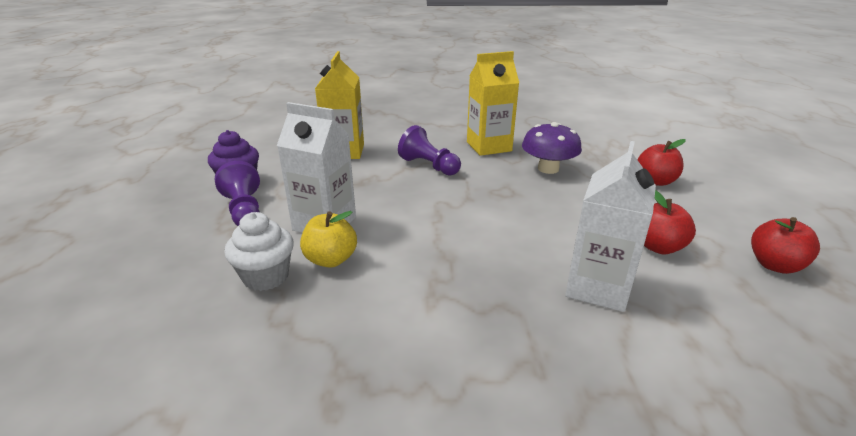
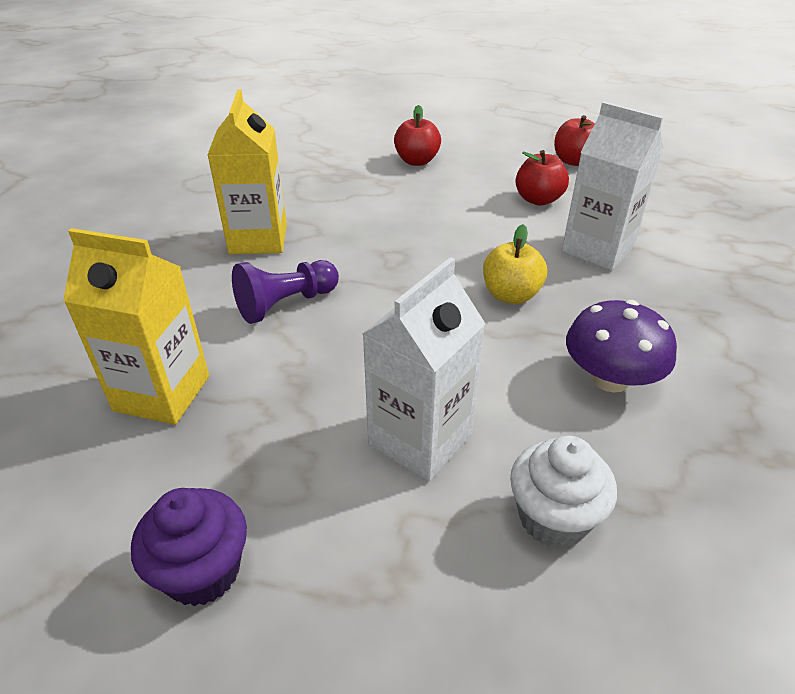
camera: 75 degrees left, 10 degrees up
(244, 210) = (333, 556): purple pawn -> none
(331, 259) = (520, 439): yellow apple -> yellow apple (511, 295)
(548, 169) = (353, 212): purple mushroom -> purple mushroom (610, 379)

